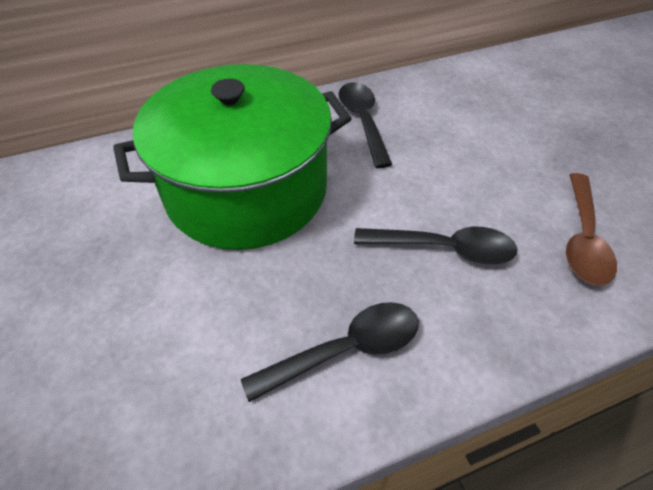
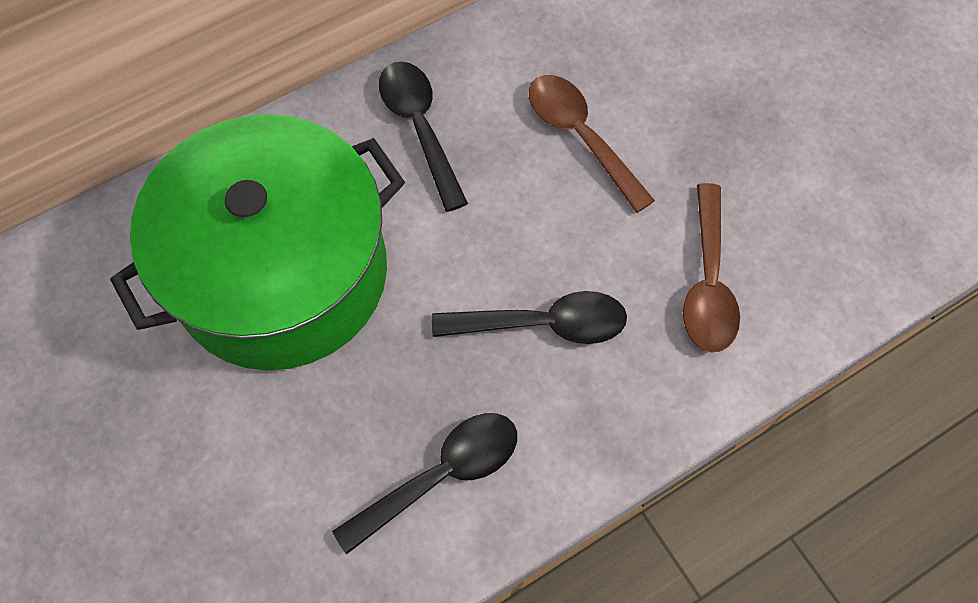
camera: 10 degrees left, 15 degrees up
(478, 138) = (580, 137): none -> brown spoon

